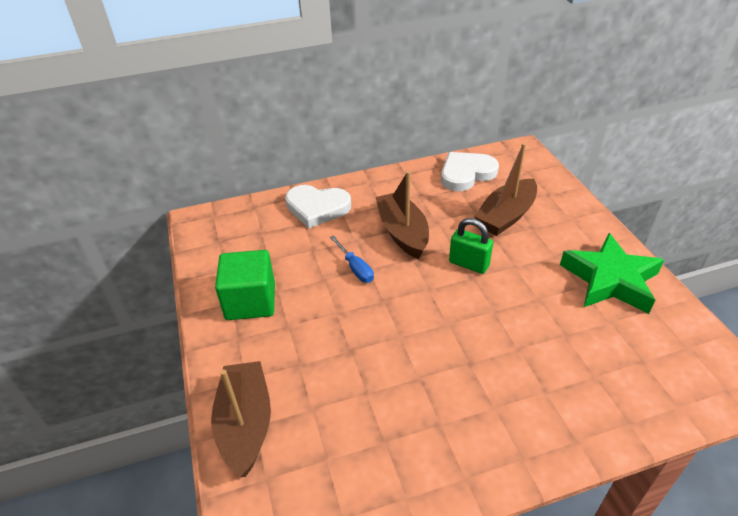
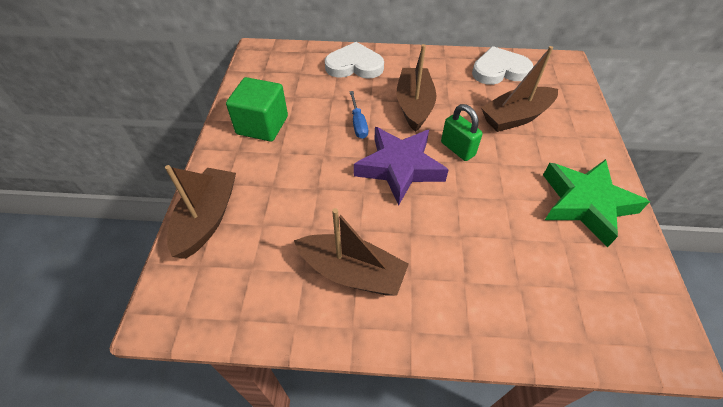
camera: 20 degrees right, 10 degrees up
(317, 208) = (354, 65): white heart -> white heart turned 150 degrees clockwise
(422, 300) = (399, 167): none -> purple star
(434, 423) = (352, 272): none -> brown boat

